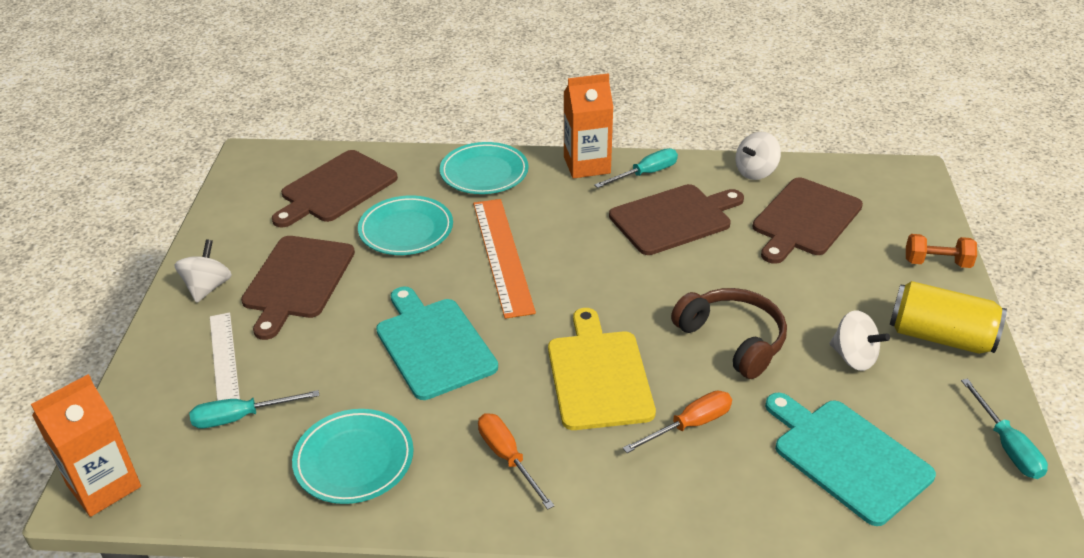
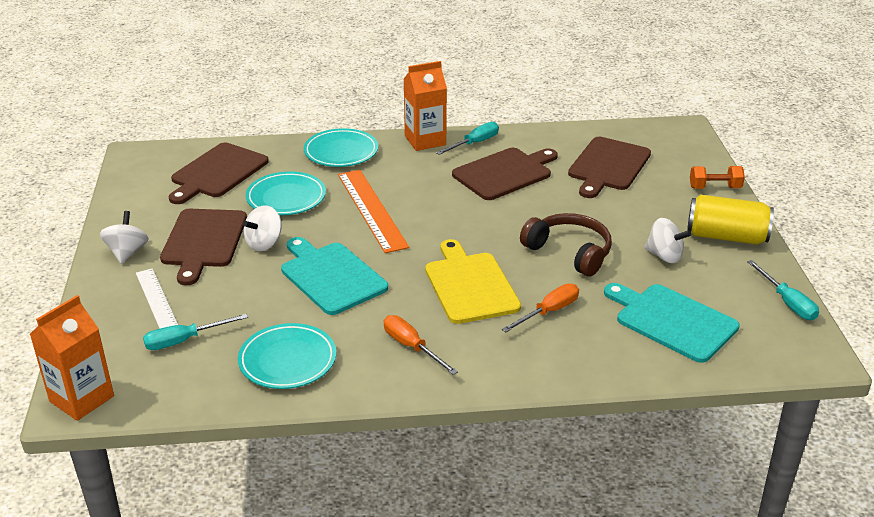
camera: 10 degrees left, 5 degrees down
(755, 172) = (562, 136): white spinning top -> white spinning top (264, 243)

